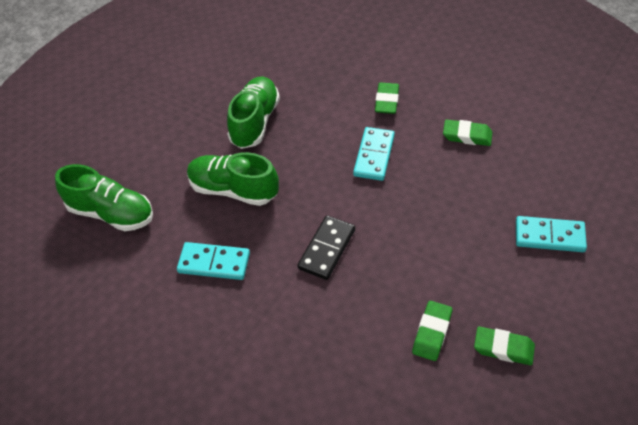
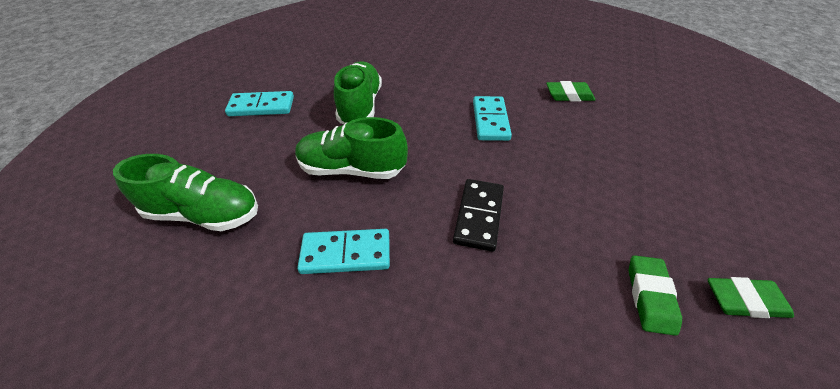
camera: 15 degrees left, 5 degrees down
(387, 101) = (482, 77): green eraser -> none
(549, 236) = (702, 169): turquoise domino -> turquoise domino (261, 106)

